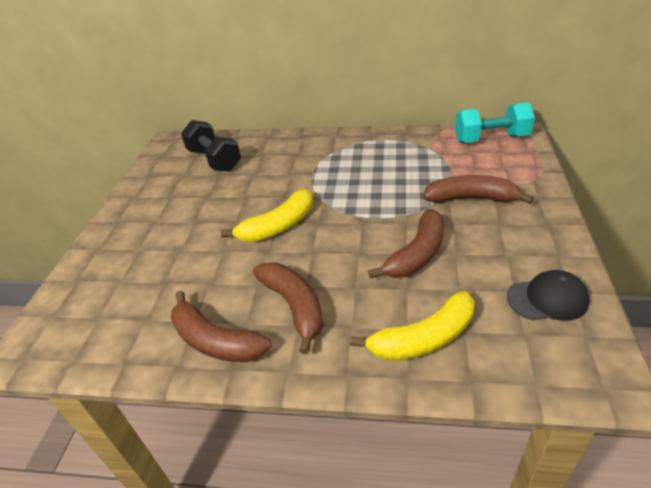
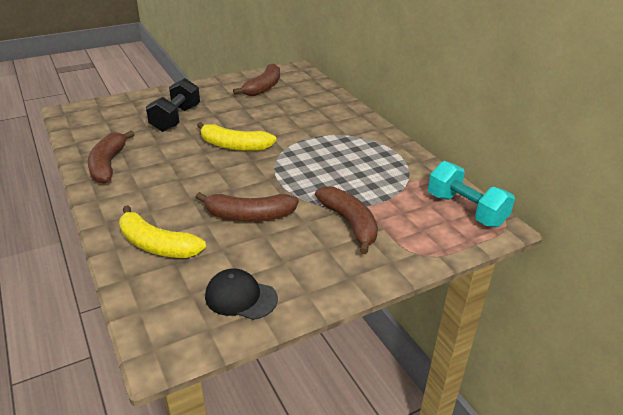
camera: 50 degrees right, 5 degrees down
(214, 160) = (289, 93): black dumbbell -> black dumbbell (176, 119)
(294, 306) = (156, 181): brown banana -> brown banana (263, 87)
(547, 299) = (240, 297): black cap -> black cap turned 150 degrees clockwise

